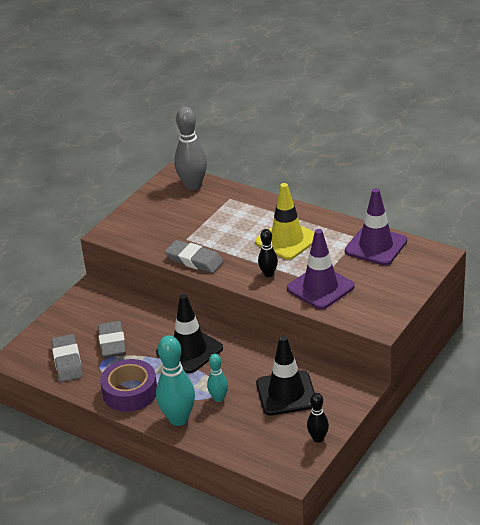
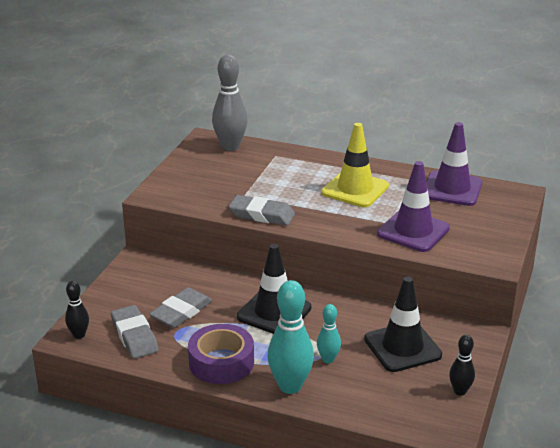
camera: 15 degrees left, 5 degrees down
(112, 343) = (181, 312): grey eraser -> grey eraser turned 60 degrees clockwise
(268, 274) = (350, 222): black bowling pin -> black bowling pin (79, 335)

